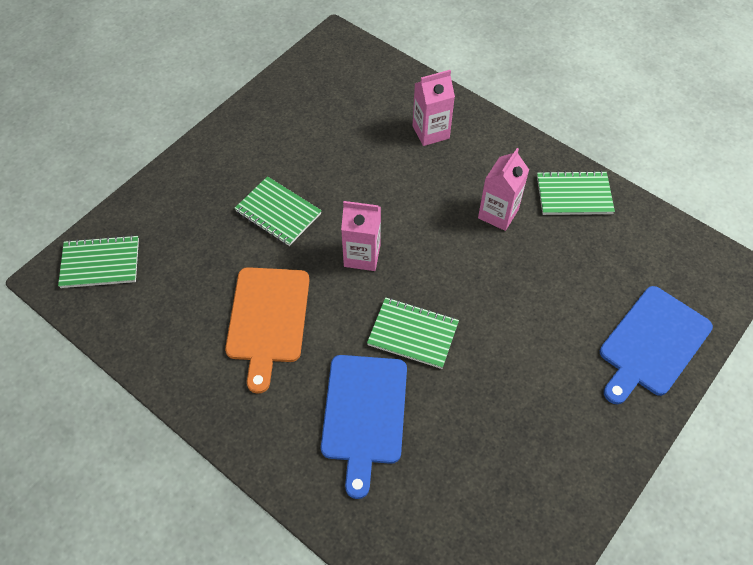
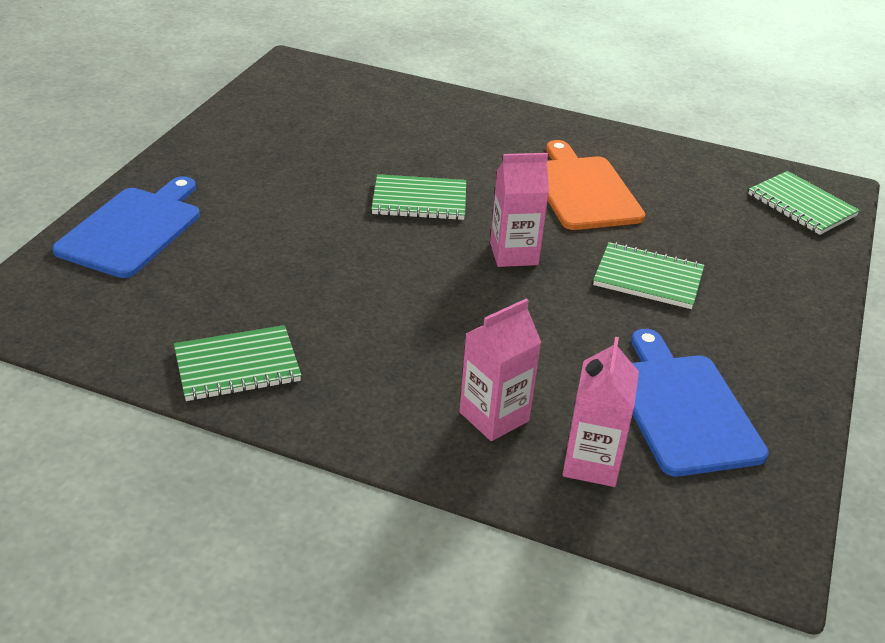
camera: 160 degrees right, 20 degrees down
(100, 263) = (801, 205): green notebook -> green notebook turned 75 degrees clockwise
(364, 414) = (443, 145): blue cutting board -> blue cutting board (683, 408)
(498, 214) = (350, 324): pink carton -> pink carton (591, 463)

